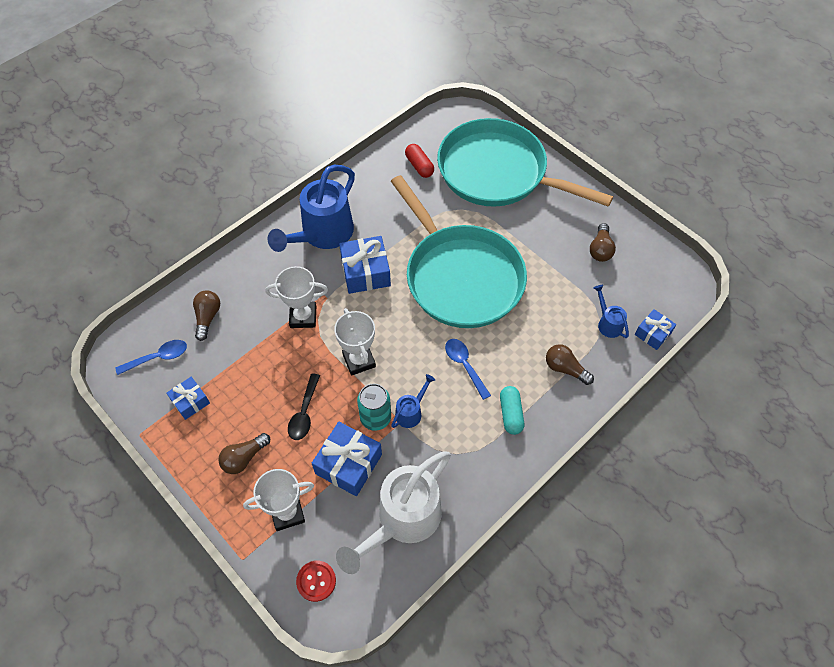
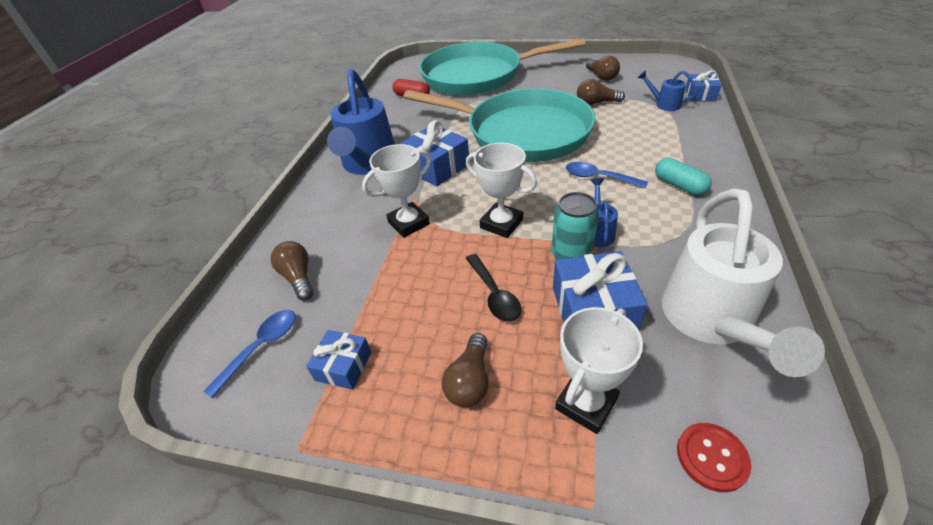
camera: 30 degrees left, 15 degrees down
(565, 368) = (675, 139): brown light bulb -> brown light bulb (596, 103)

